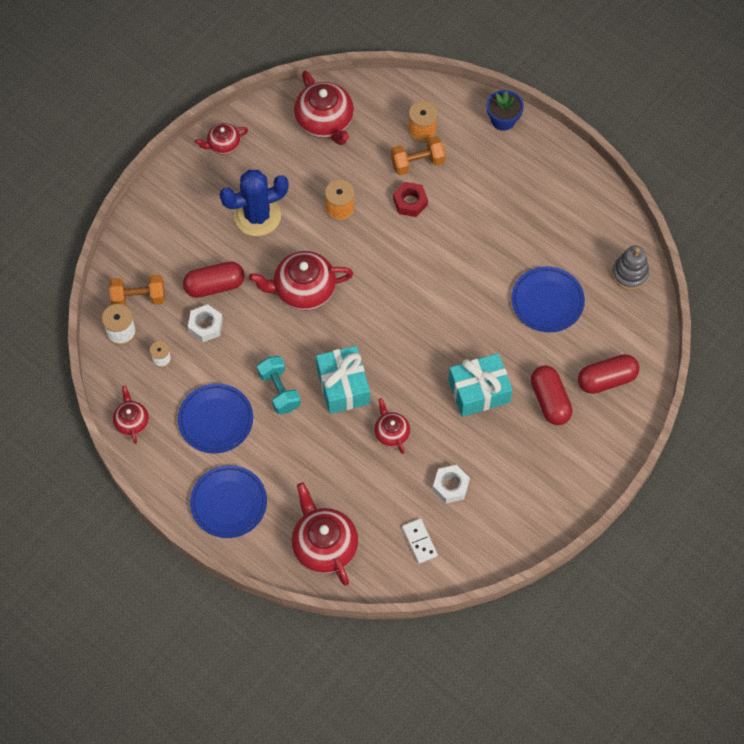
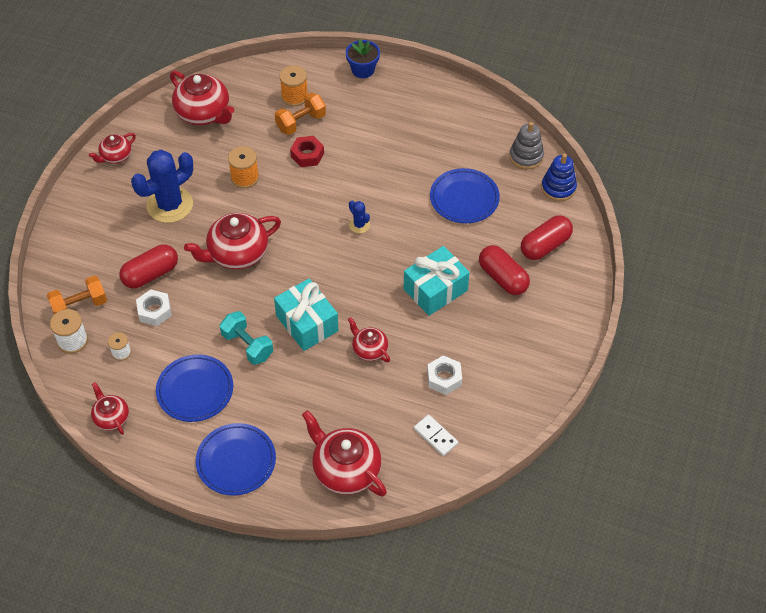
camera: 20 degrees left, 10 degrees down
(432, 297) = (359, 225): none -> blue cactus
(647, 320) = (558, 188): none -> blue stacking toy

